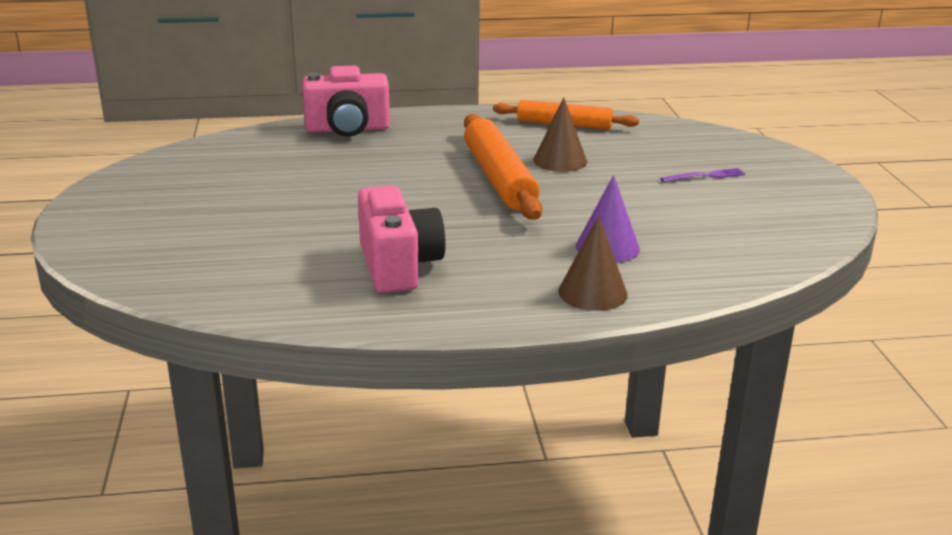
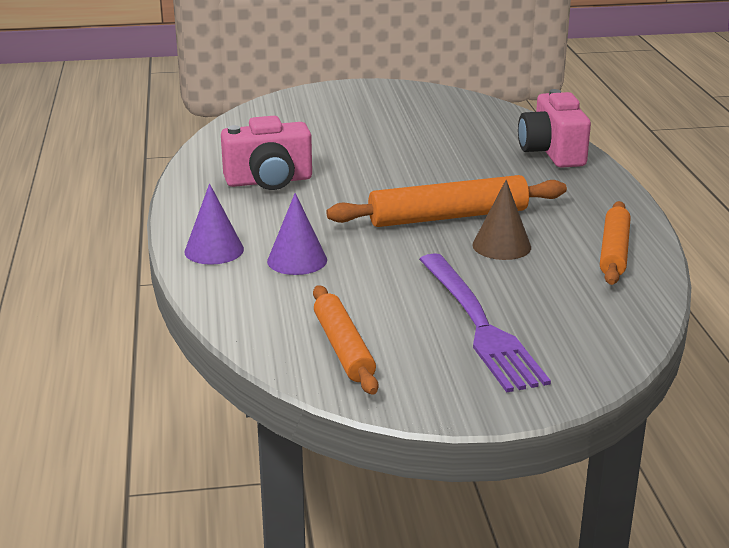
camera: 90 degrees right, 0 degrees up
(592, 292) = (214, 250): brown cone -> purple cone
(705, 176) = (478, 324): purple fork -> purple fork, size x2.47
(769, 226) = (343, 348): none -> orange rolling pin

